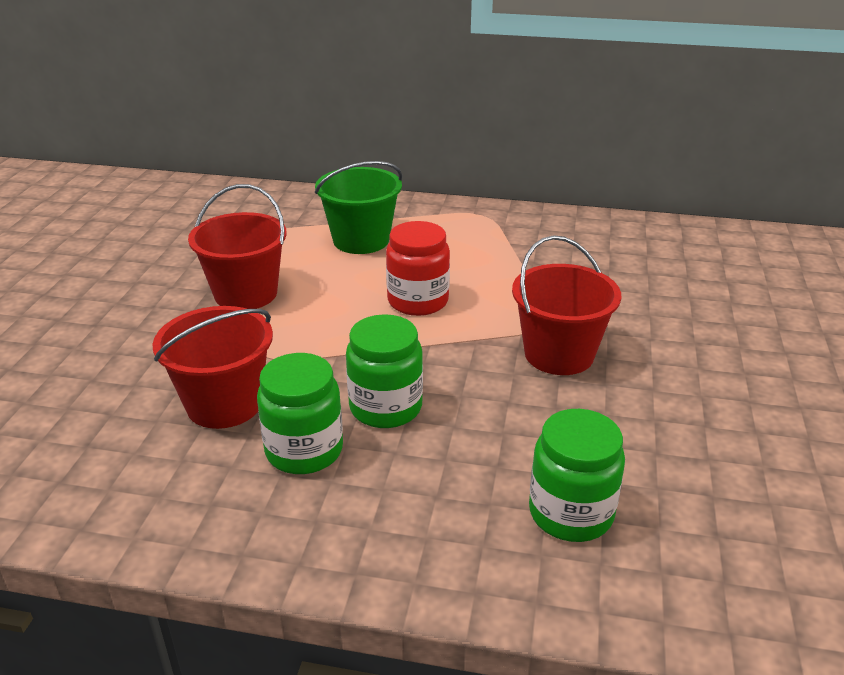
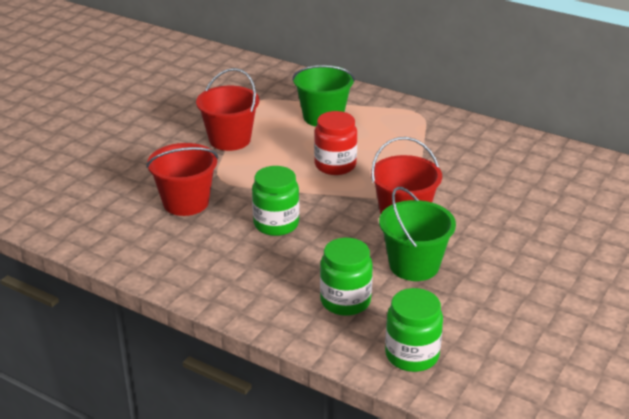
camera: 20 degrees right, 0 degrees up
(304, 450) = (217, 237): green jar -> green jar (412, 355)
(626, 426) = (414, 265): none -> green bucket

